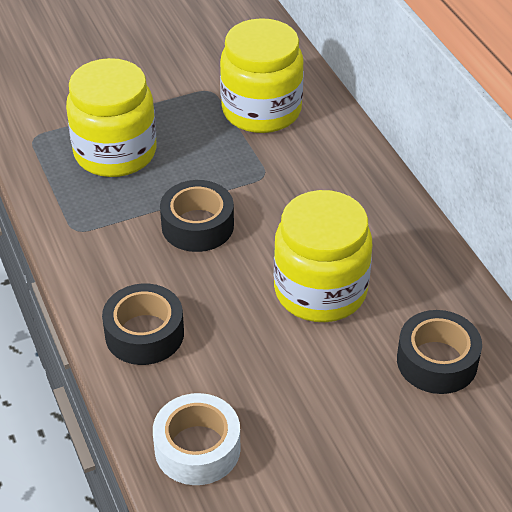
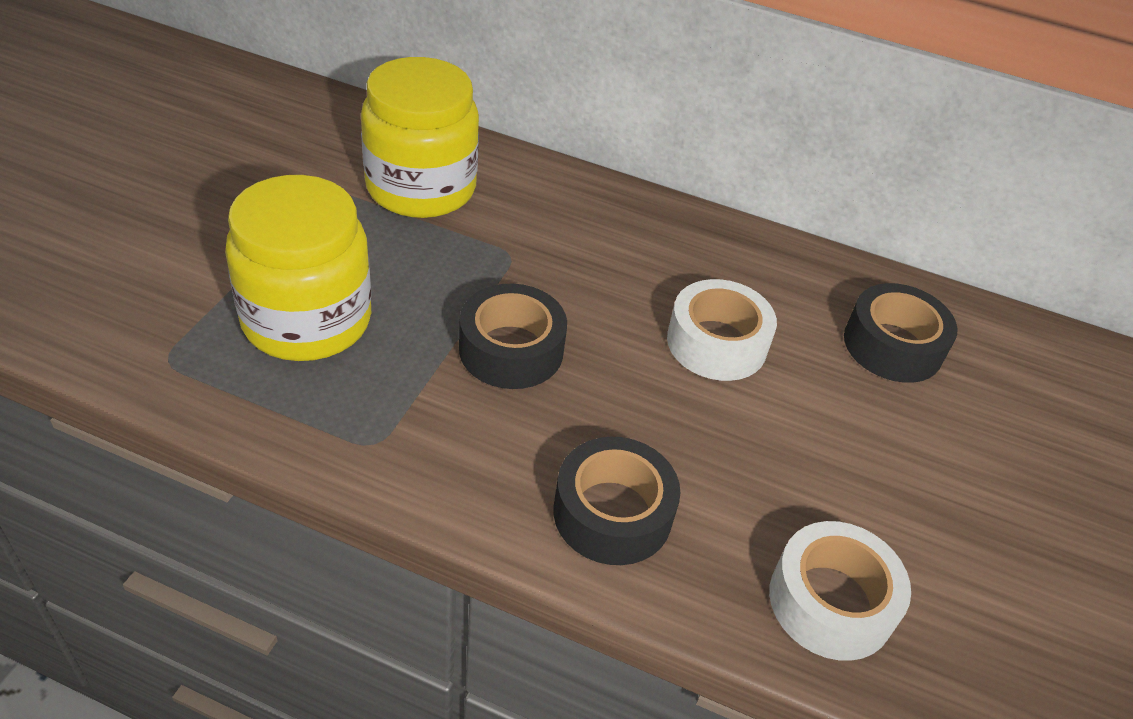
camera: 50 degrees left, 0 degrees up
(320, 291) = (716, 343): yellow jar -> white tape

